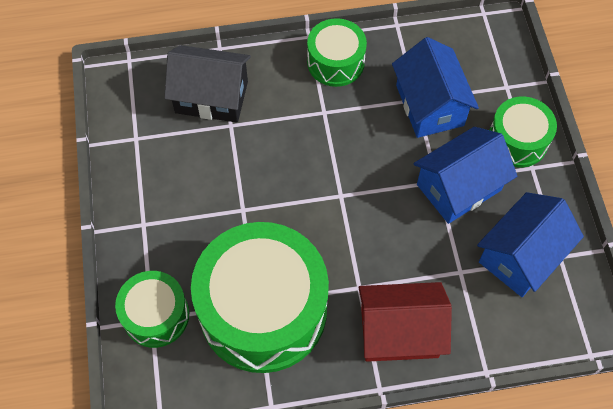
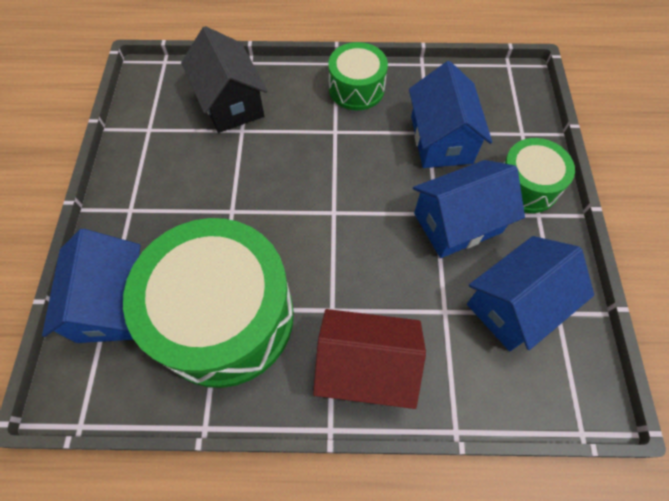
camera: 10 degrees right, 0 degrees up
(156, 315) = (113, 303): green drum -> blue house
(211, 97) = (230, 103): black house -> black house turned 45 degrees clockwise

